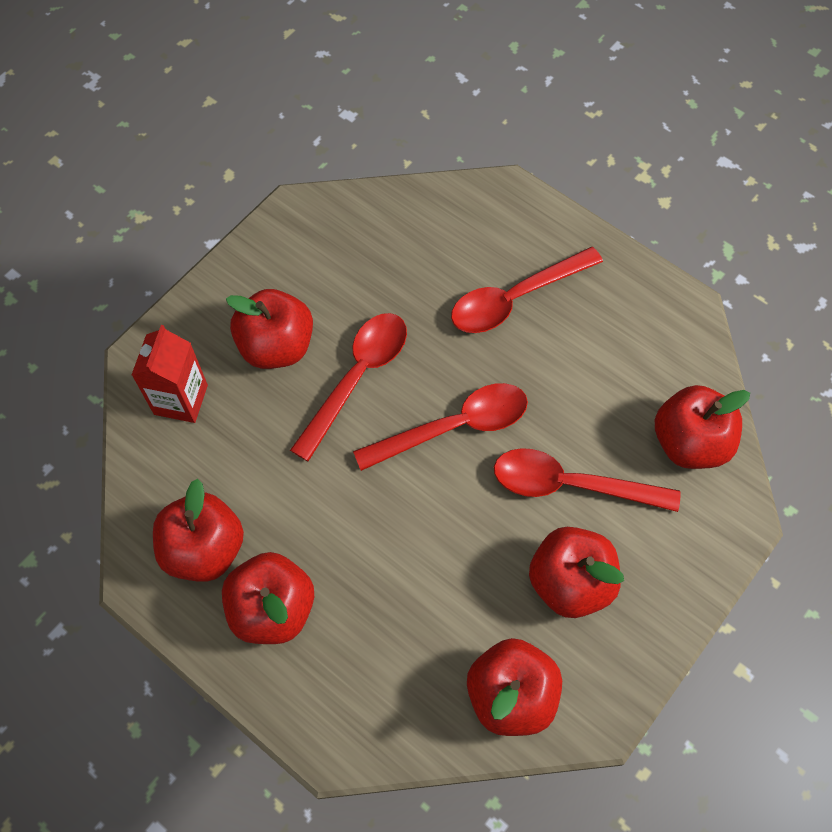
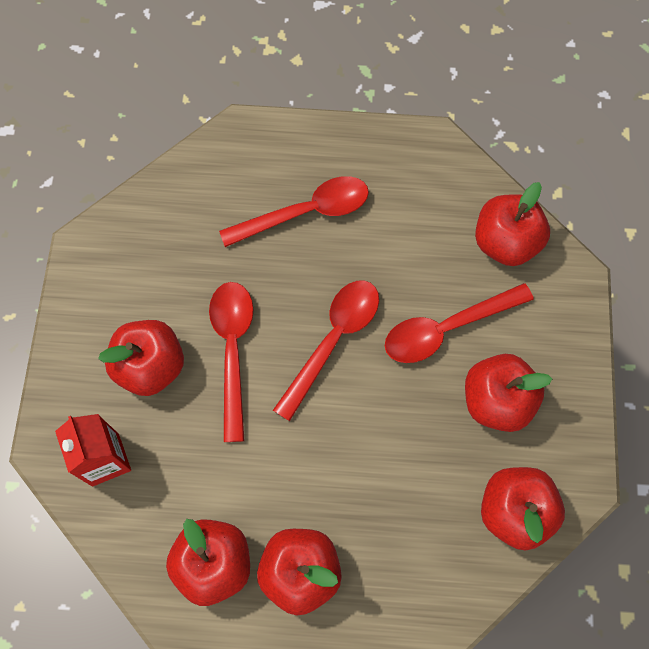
camera: 35 degrees left, 5 degrees up
(514, 299) = (306, 212): red spoon -> red spoon turned 135 degrees counterclockwise

